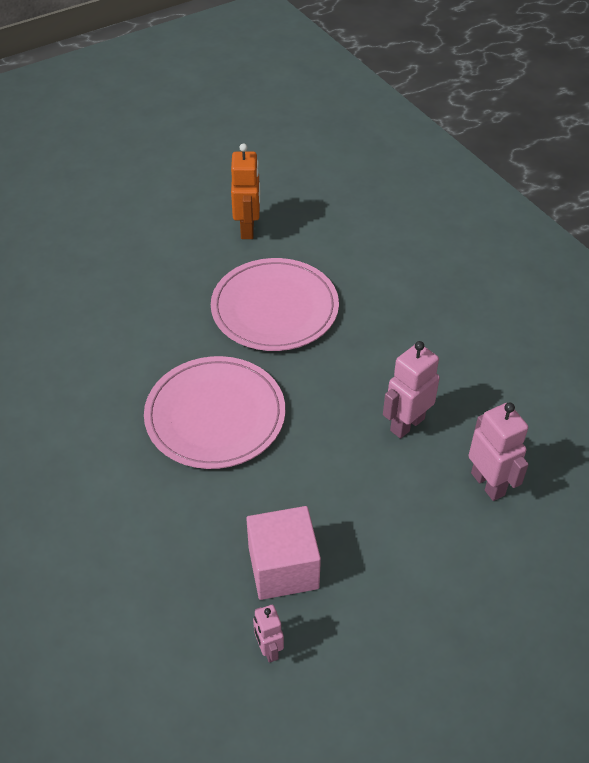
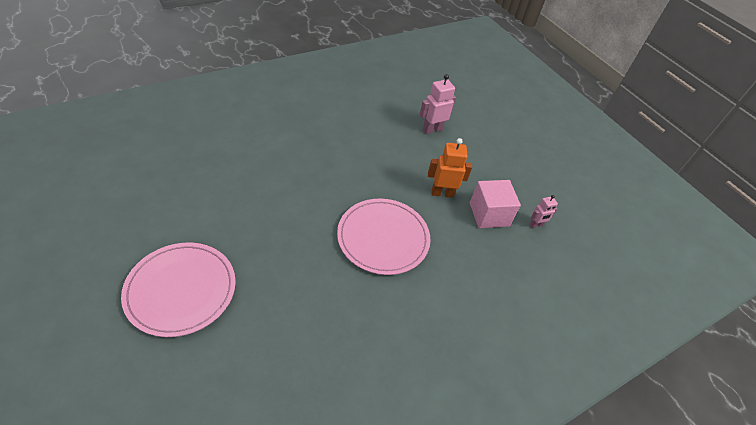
camera: 95 degrees left, 0 degrees up
(248, 229) = (200, 206): orange robot -> orange robot (442, 193)
(274, 308) = (290, 198): pink plate -> pink plate (181, 290)
(407, 424) = (393, 151): pink robot -> none

